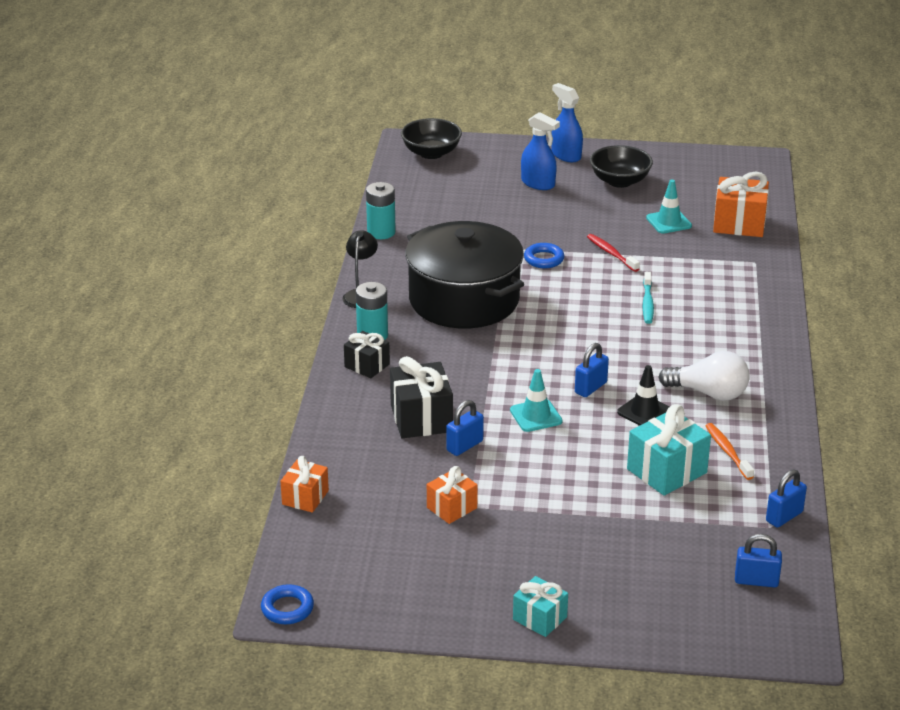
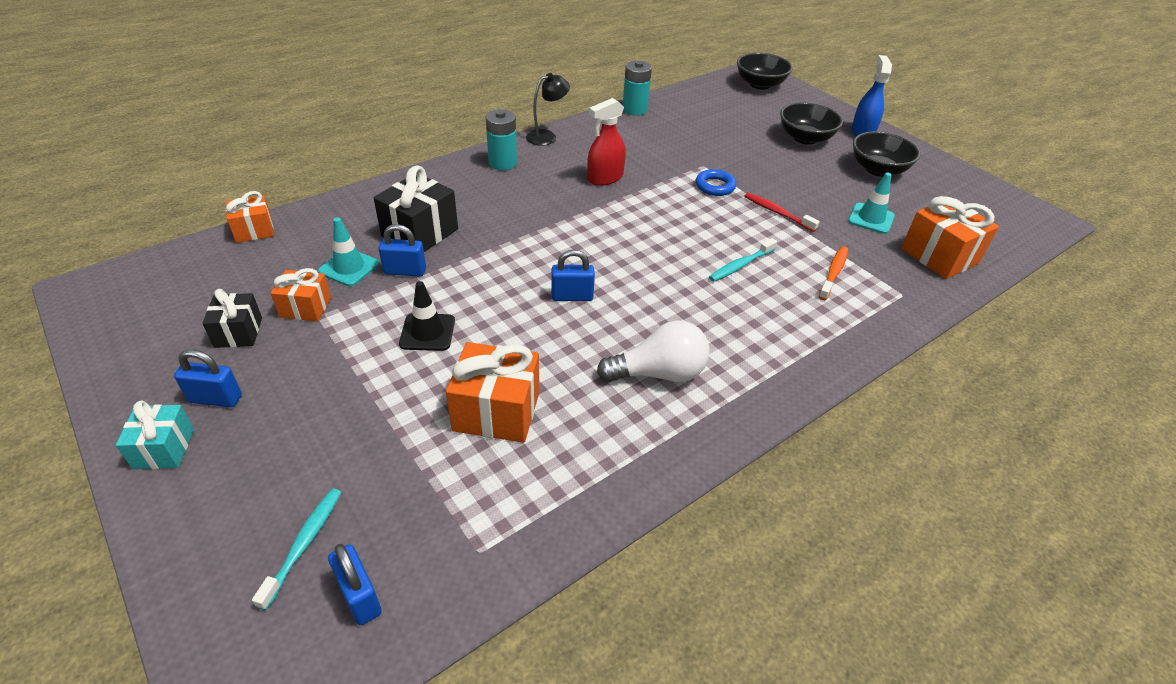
camera: 45 degrees right, 10 degrees up
(287, 608) = (86, 292): blue ring -> none
(367, 365) = (461, 178): black gift -> black gift (238, 332)
(464, 300) = (605, 178): black pot -> red spray bottle
(536, 416) = (492, 287): turquoise traffic cone -> turquoise traffic cone (349, 267)
(538, 183) = (805, 138): blue spray bottle -> black bowl
(611, 253) = (777, 212): red toothbrush -> red toothbrush turned 60 degrees counterclockwise
(645, 412) = (576, 347): black traffic cone -> black traffic cone (427, 332)
(666, 471) = (496, 411): turquoise gift -> orange gift
(694, 587) = (304, 544): none -> turquoise toothbrush
(709, 393) = (659, 373): white light bulb -> white light bulb turned 75 degrees counterclockwise
(727, 451) = (579, 438): orange toothbrush -> orange toothbrush (833, 273)
(784, 517) = (509, 553): blue padlock -> blue padlock (215, 399)

